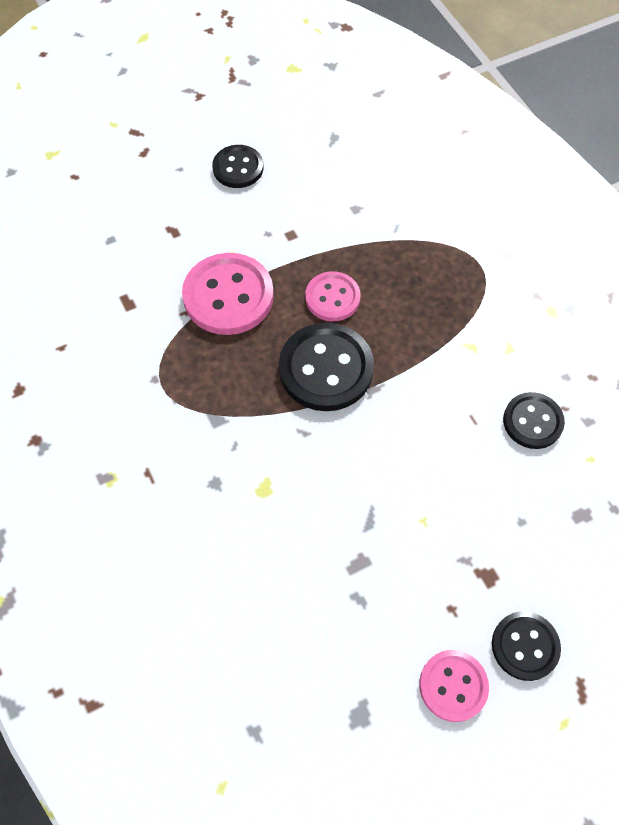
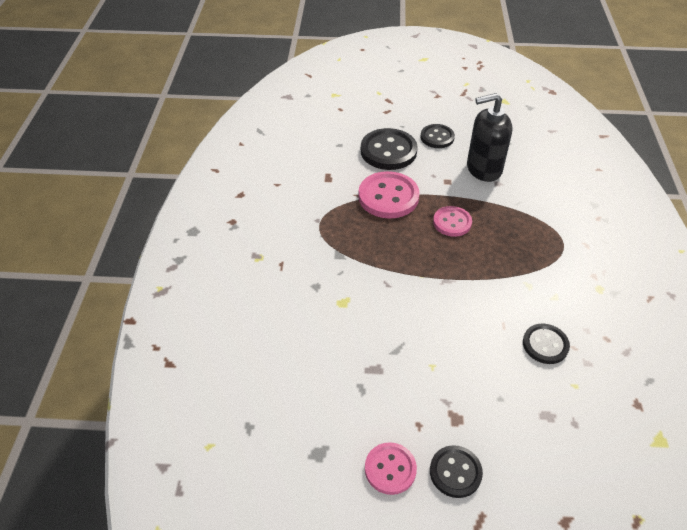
camera: 30 degrees right, 15 degrees down
(326, 194) = (483, 169): none -> black soap dispenser
(326, 369) = (423, 257): black button -> black button (388, 151)

